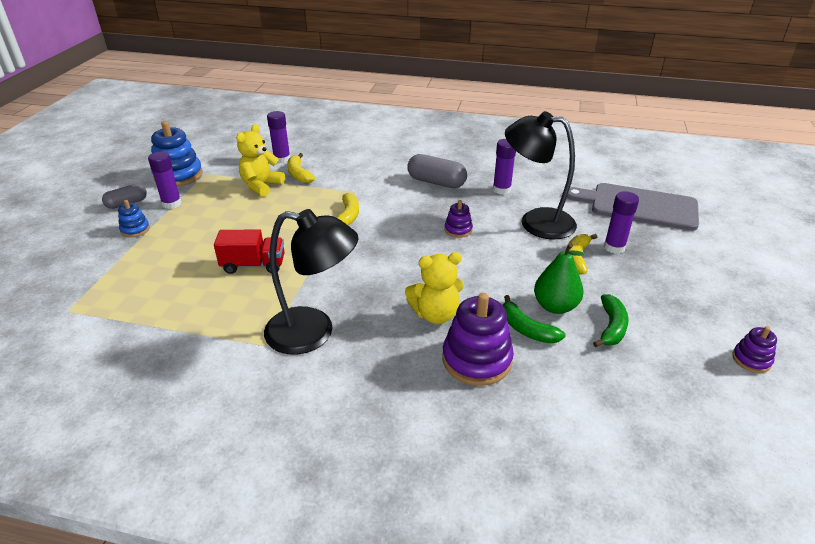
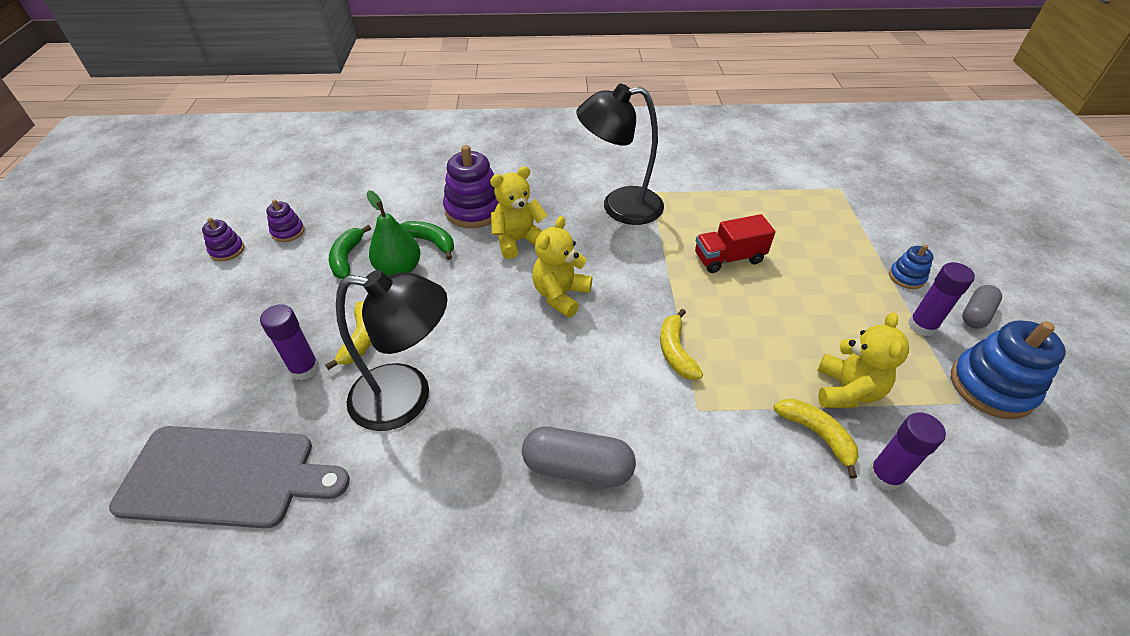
camera: 165 degrees right, 10 degrees up
(412, 262) = (560, 295): none -> yellow teddy bear
(458, 230) = (517, 358): purple stacking toy -> purple stacking toy (288, 232)
(501, 189) = (460, 471): purple glue stick -> none

